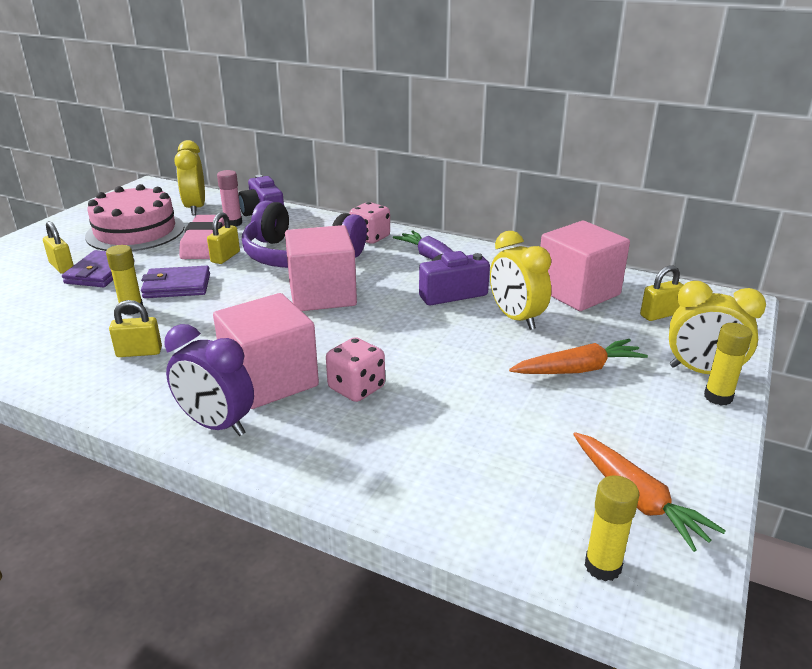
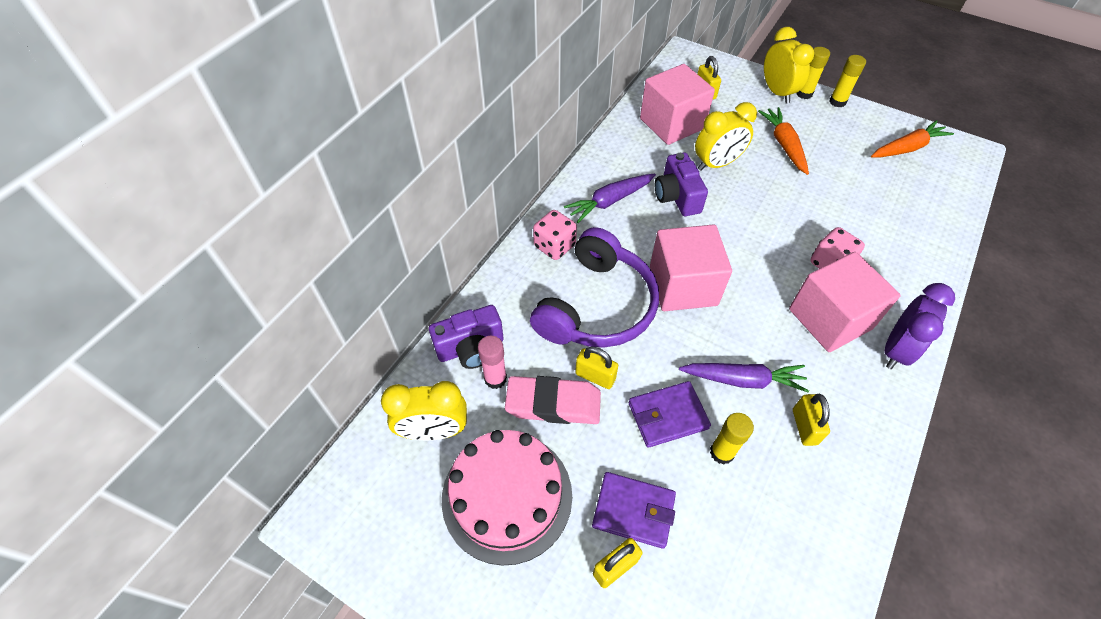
camera: 85 degrees left, 25 degrees up
(177, 286) = (667, 416): purple wallet -> purple wallet turned 75 degrees clockwise
(203, 322) = (742, 380): none -> purple carrot
(602, 566) = (962, 171): yellow glue stick -> yellow glue stick (837, 102)
(702, 372) = (777, 92): yellow clock -> yellow clock turned 45 degrees counterclockwise

